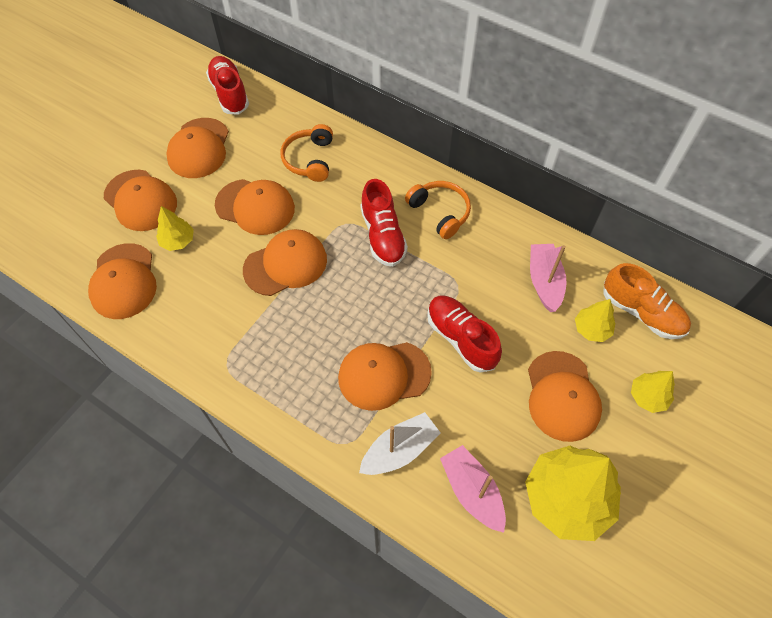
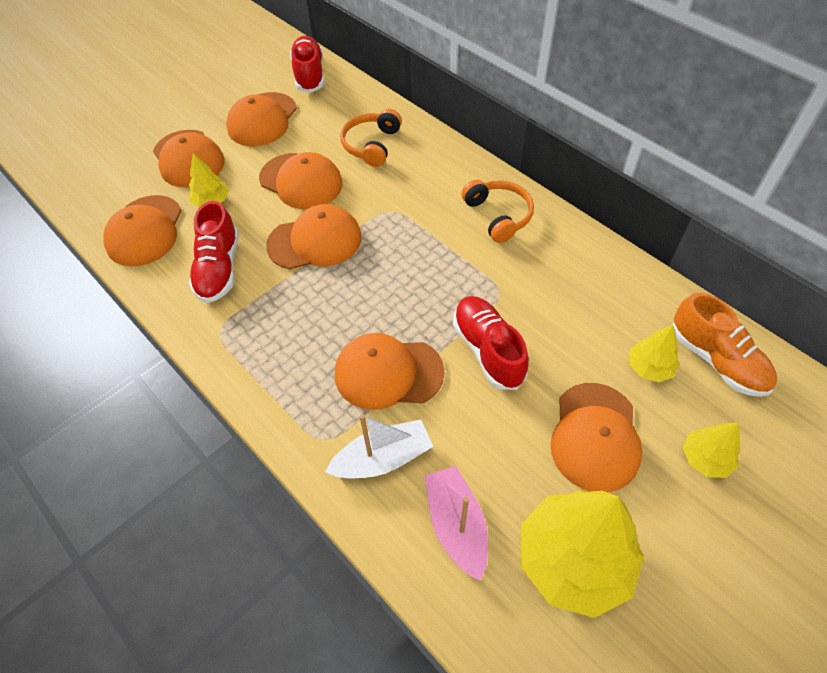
camera: 15 degrees right, 5 degrees down
(383, 236) = (428, 229): red shoe -> red shoe (219, 268)
(544, 282) = (602, 306): pink boat -> none

